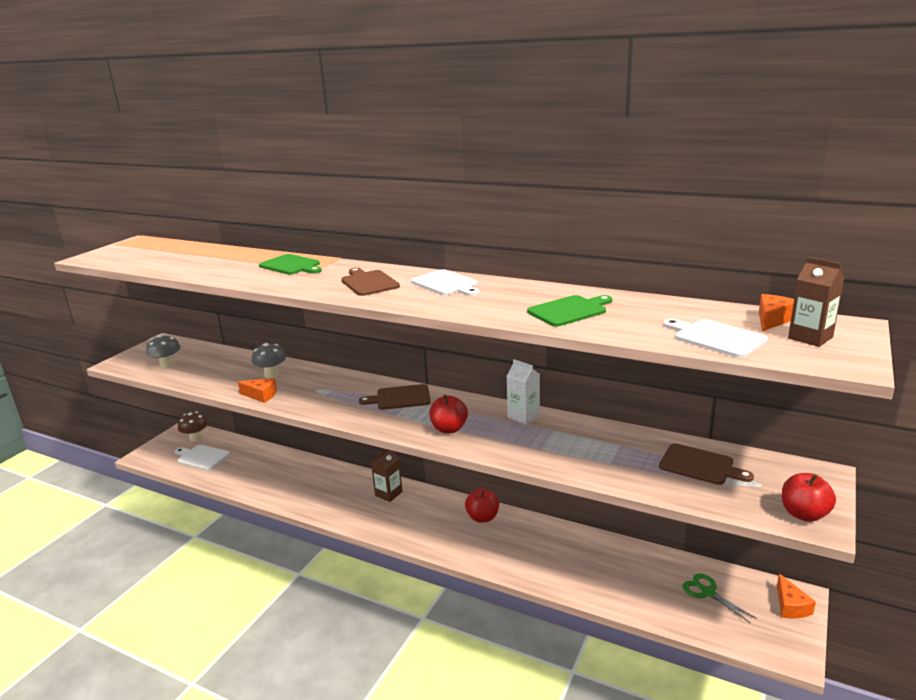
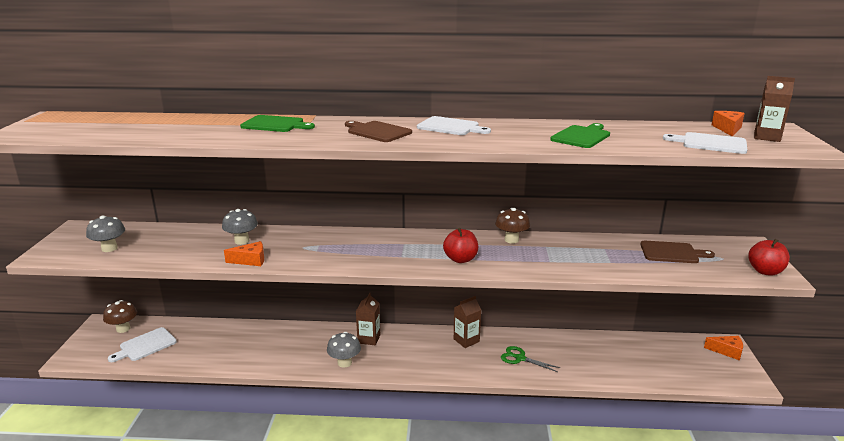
camera: 25 degrees left, 0 degrees up
(202, 457) = (145, 345): white cutting board -> white cutting board turned 45 degrees counterclockwise
(349, 513) = (344, 363): none -> grey mushroom
(400, 398) = (391, 242): brown cutting board -> none
(482, 517) = (466, 340): red apple -> brown carton
(523, 416) = (511, 240): white carton -> brown mushroom
(707, 592) = (670, 355): green scissors -> green scissors (520, 358)
(790, 606) = (727, 351): orange cheese -> orange cheese turned 45 degrees counterclockwise

